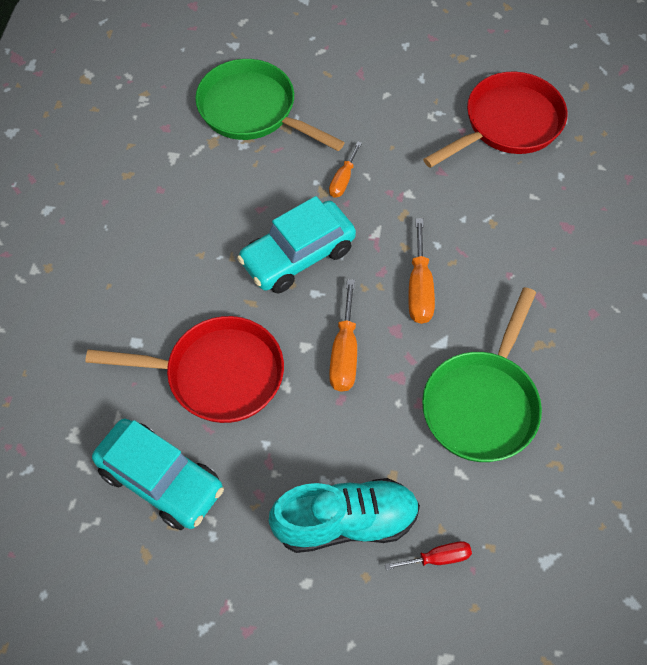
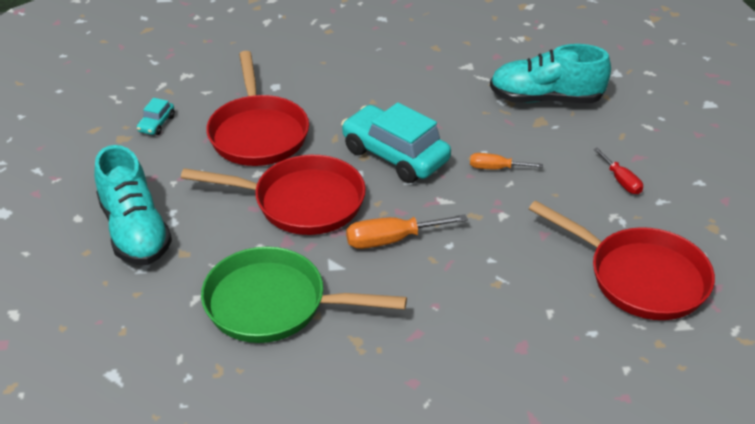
camera: 75 degrees right, 20 degrees down
(161, 480) = (156, 124): turquoise car -> turquoise car, size x0.44
(252, 110) = (545, 99): green pan -> turquoise shoe
(344, 353) = (302, 202): orange screwdriver -> red pan
(438, 558) = (108, 295): red screwdriver -> red screwdriver (621, 181)

